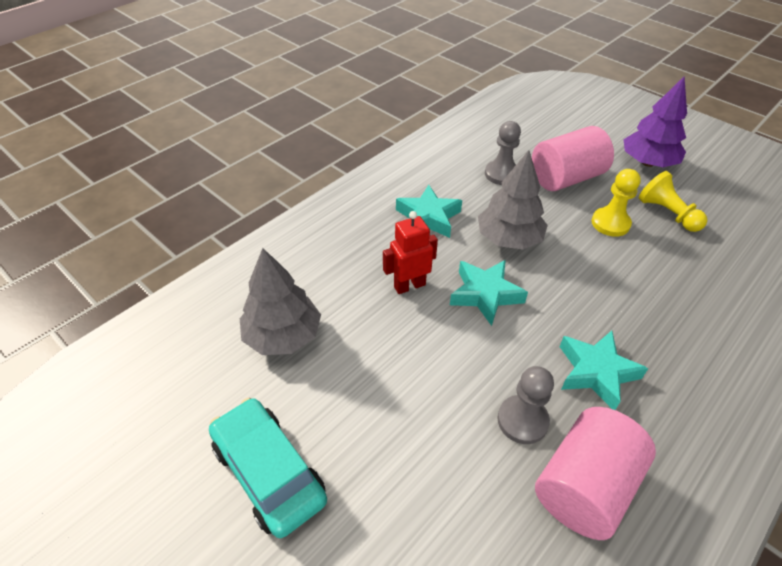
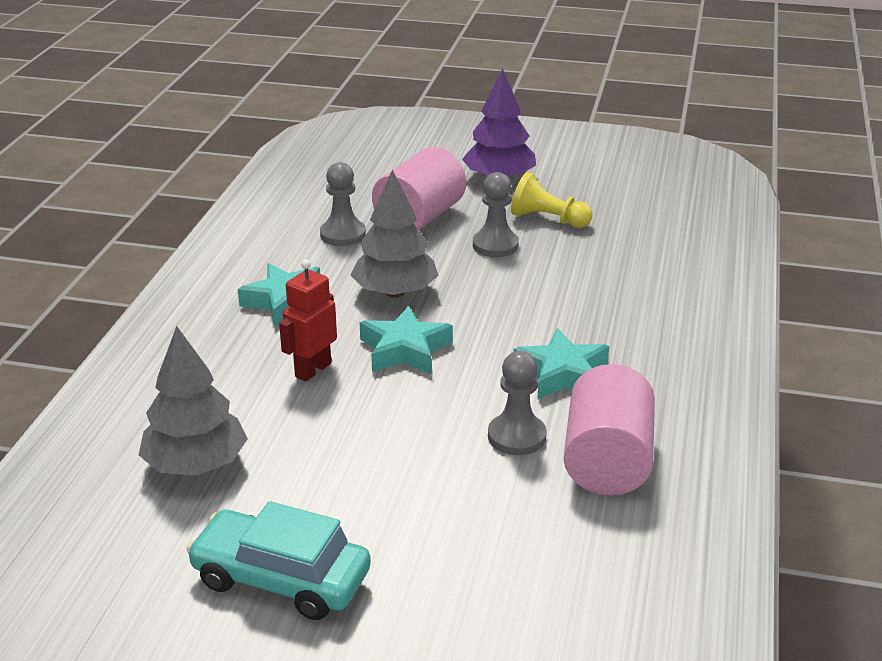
camera: 30 degrees left, 15 degrees down
(610, 223) = (495, 245): yellow pawn -> grey pawn

